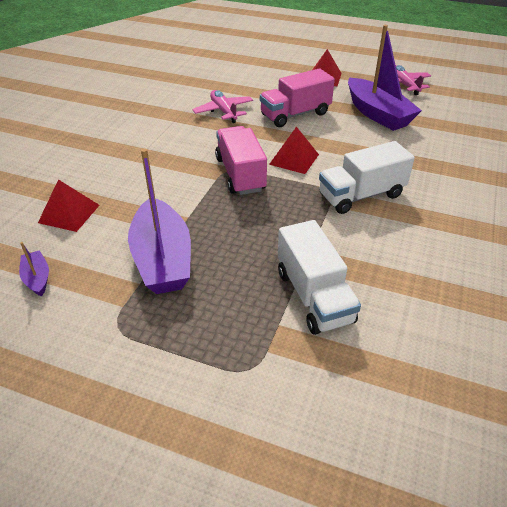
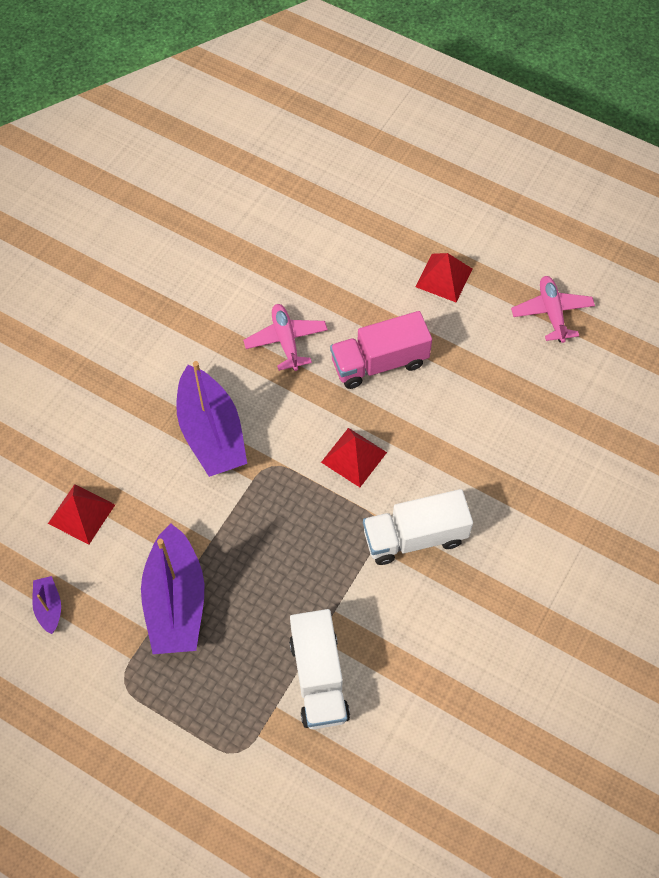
camera: 10 degrees right, 20 degrees up
(240, 174) = (283, 476): pink truck -> none
(378, 114) = (490, 378): purple boat -> purple boat (211, 433)

